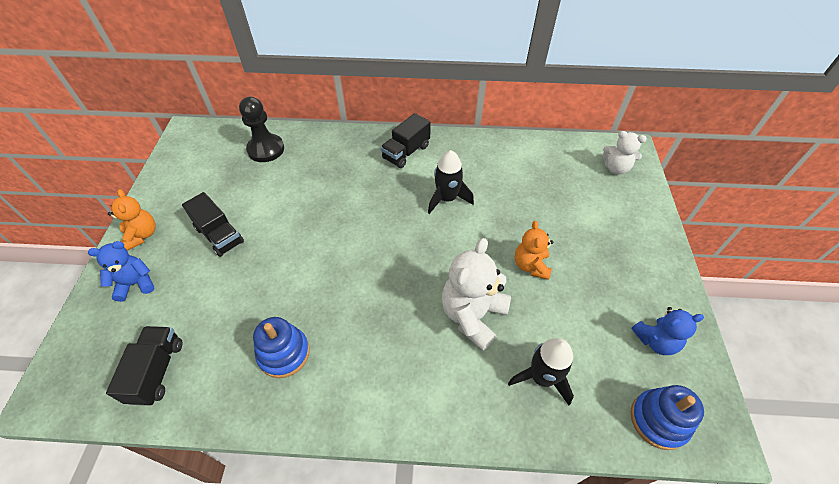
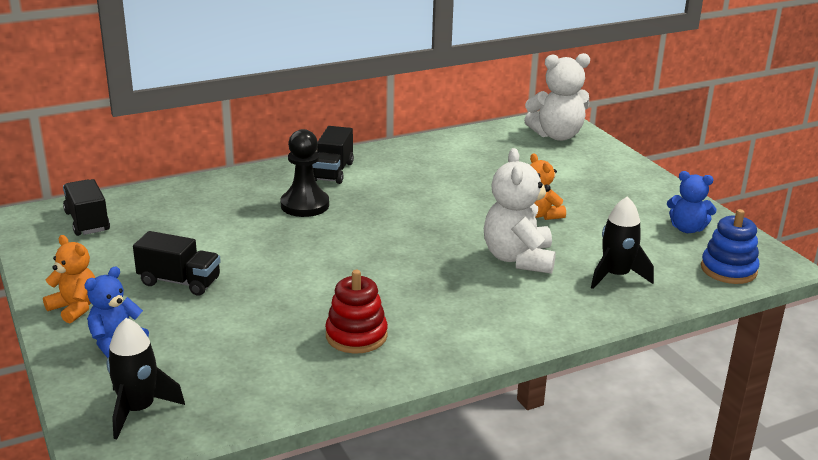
camera: 30 degrees left, 25 degrees down
(157, 371) = (225, 390): black truck -> black truck (87, 221)
(266, 149) = (158, 207): black pawn -> black pawn (305, 205)
(284, 353) = (356, 336): blue stacking toy -> red stacking toy
(447, 199) = (413, 193): black rocket -> black rocket (138, 410)
(616, 168) = (557, 135): white teddy bear -> white teddy bear, size x1.62
(655, 341) = (687, 229): blue teddy bear -> blue teddy bear turned 60 degrees clockwise

